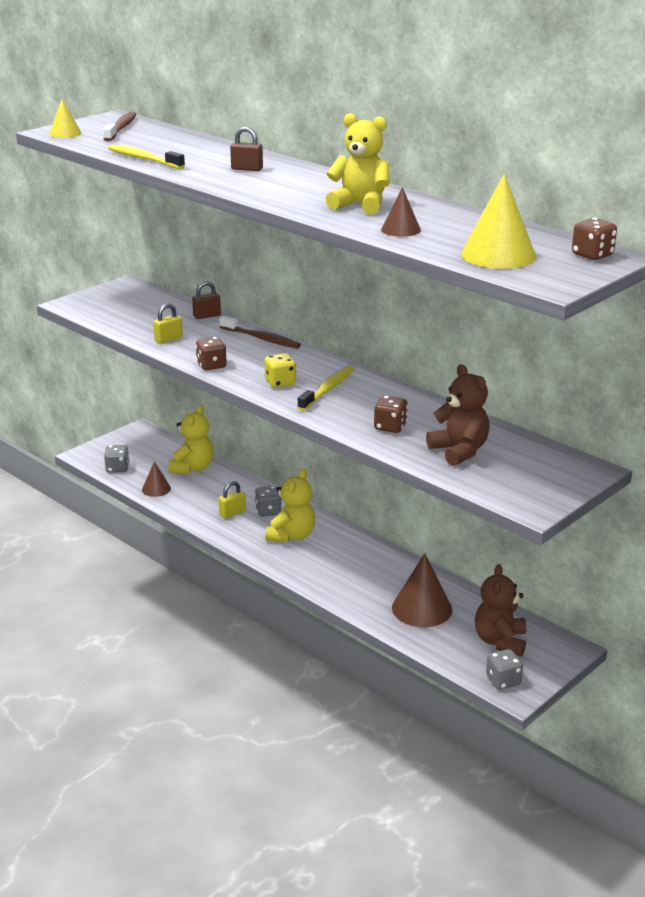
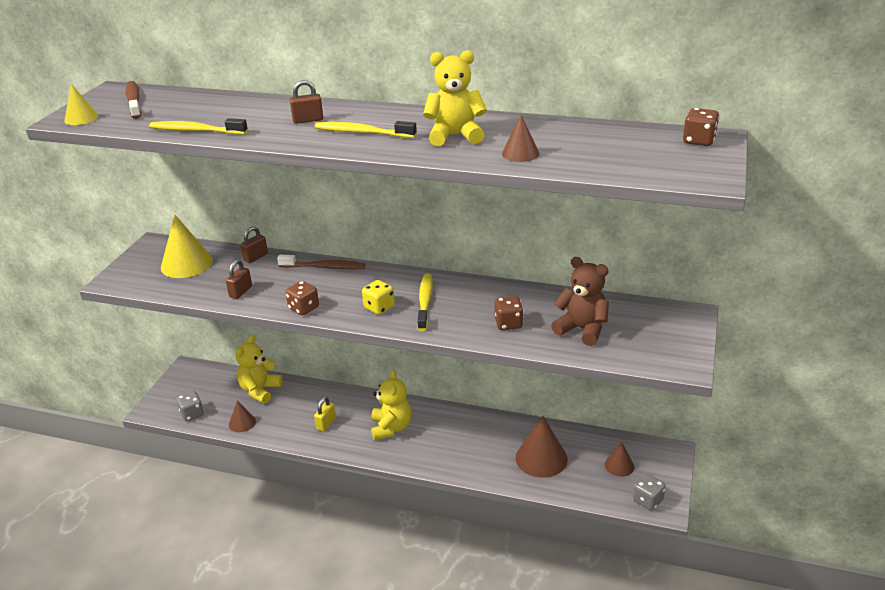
camera: 25 degrees left, 5 degrees up
(168, 339) = (241, 292): yellow padlock -> brown padlock
(192, 468) = (260, 390): yellow teddy bear -> yellow teddy bear turned 150 degrees counterclockwise
(268, 511) = (355, 411): grey dice -> none
(281, 187) = (362, 133): none -> yellow toothbrush
(498, 255) = (630, 159): yellow cone -> yellow cone (186, 264)
(500, 641) = (619, 465): brown teddy bear -> brown cone

